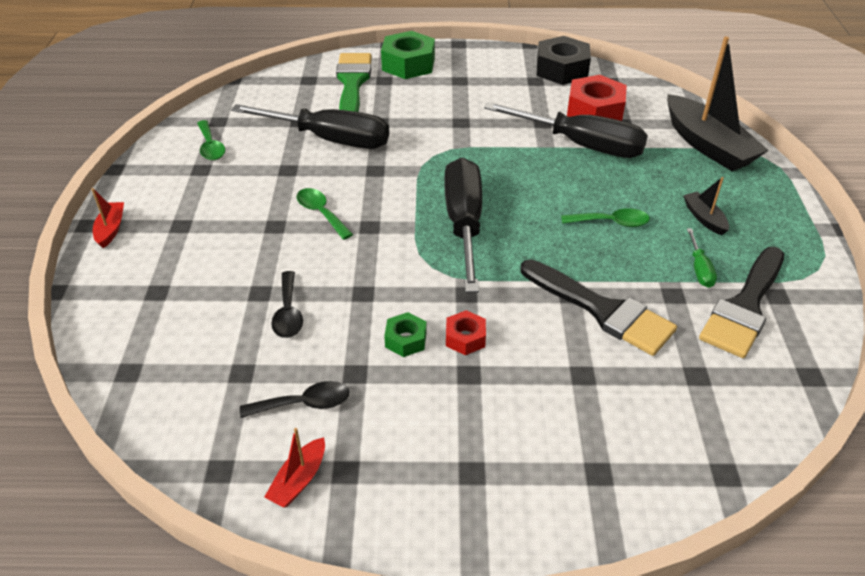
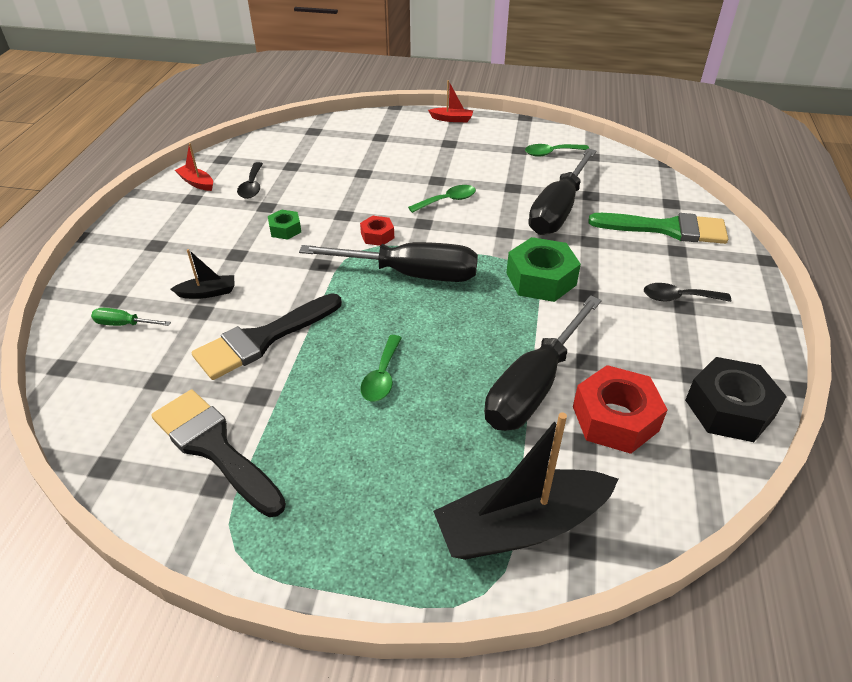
camera: 100 degrees right, 0 degrees up
(288, 313) = (337, 183): black spoon -> black spoon (678, 298)
(408, 64) = (717, 270): green nut -> green nut (541, 279)
(465, 338) = (272, 257): red nut -> red nut (377, 236)
(699, 269) = (283, 428): green screwdriver -> green screwdriver (123, 324)
(704, 218) = (364, 463): black boat -> black boat (208, 293)

